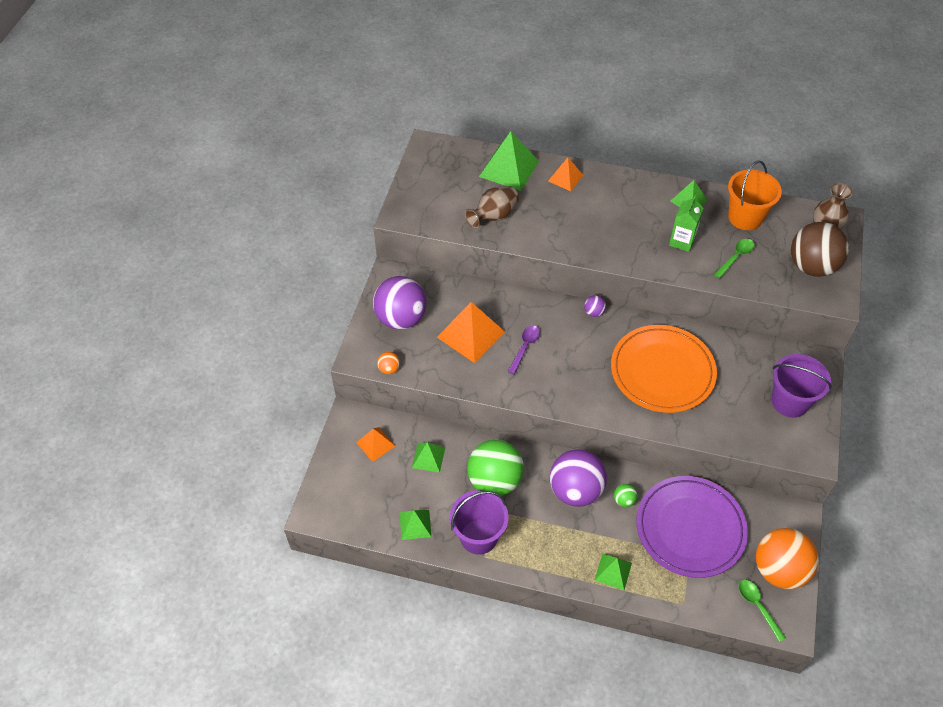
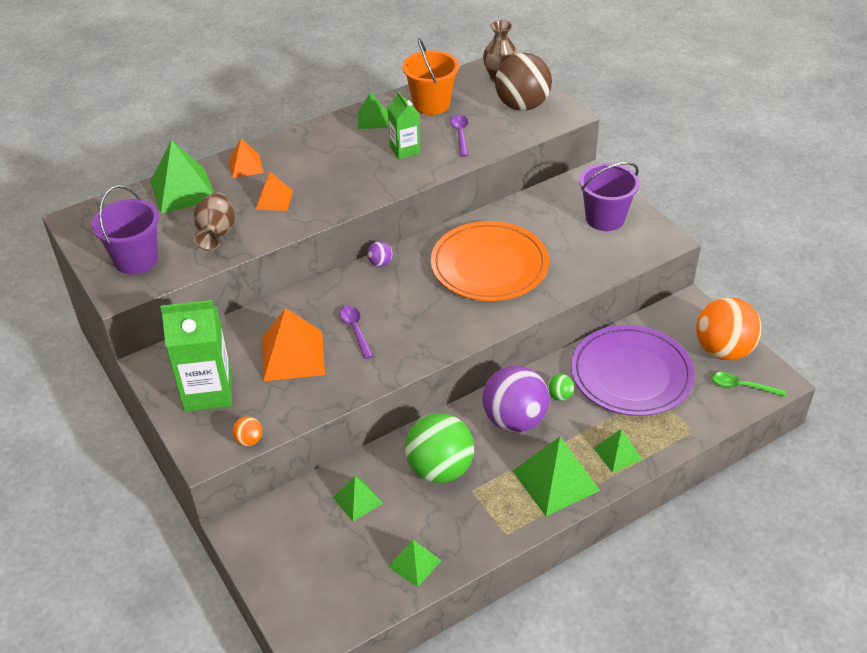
camera: 45 degrees left, 10 degrees down
(375, 444) = (293, 531): orange pyramid -> orange pyramid (274, 200)
(401, 318) = (208, 391): purple ball -> green carton
(478, 536) = (481, 523): purple bucket -> purple bucket (136, 260)
(553, 552) = (555, 480): none -> green pyramid
(736, 257) = (460, 134): green spoon -> purple spoon

